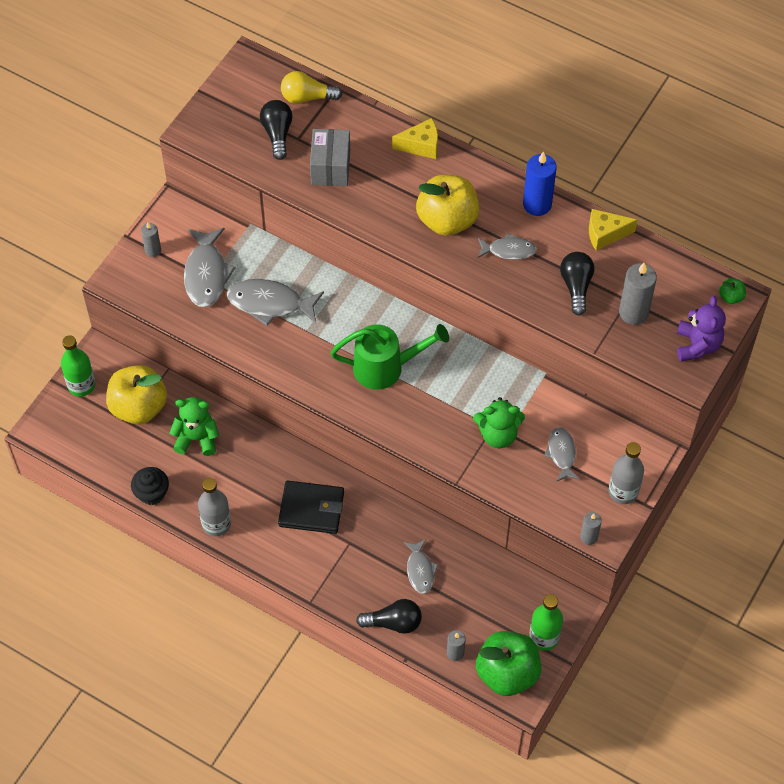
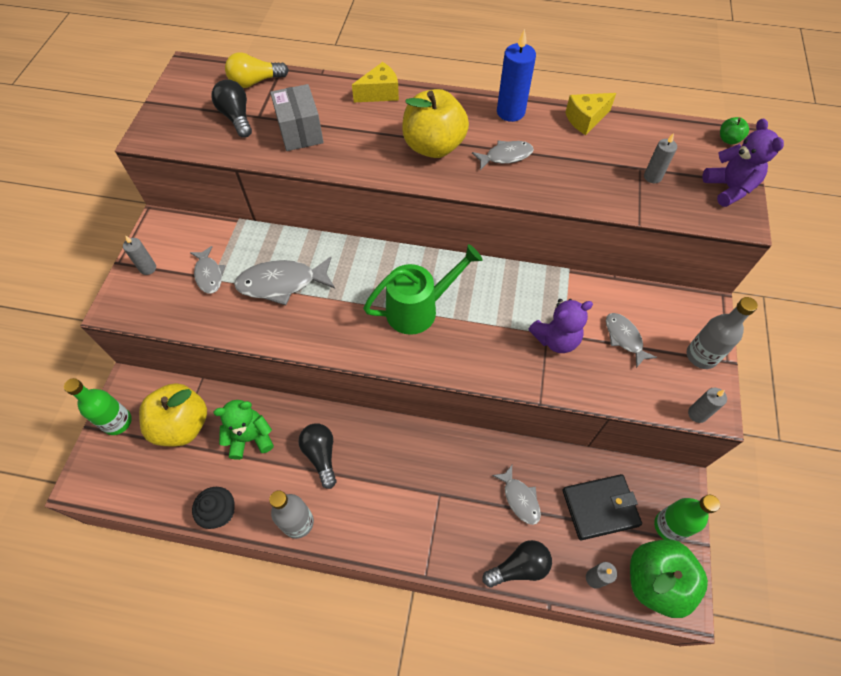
camera: 20 degrees left, 0 degrees up
(206, 274) = (209, 274): grey fish -> grey fish, size x0.60
(311, 509) = (389, 472): black wallet -> black wallet (600, 508)
(498, 434) = (556, 339): green teddy bear -> purple teddy bear
(576, 286) = (586, 169): black light bulb -> black light bulb (321, 455)
(633, 312) = (652, 177): grey candle -> grey candle, size x0.59

